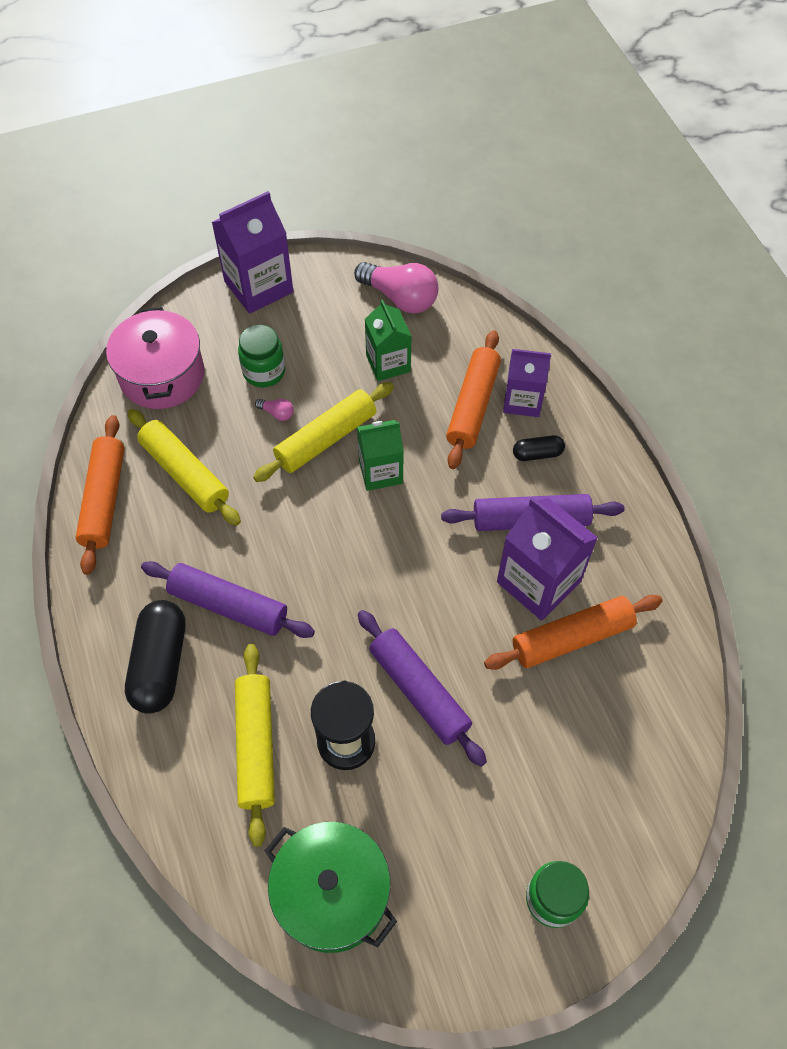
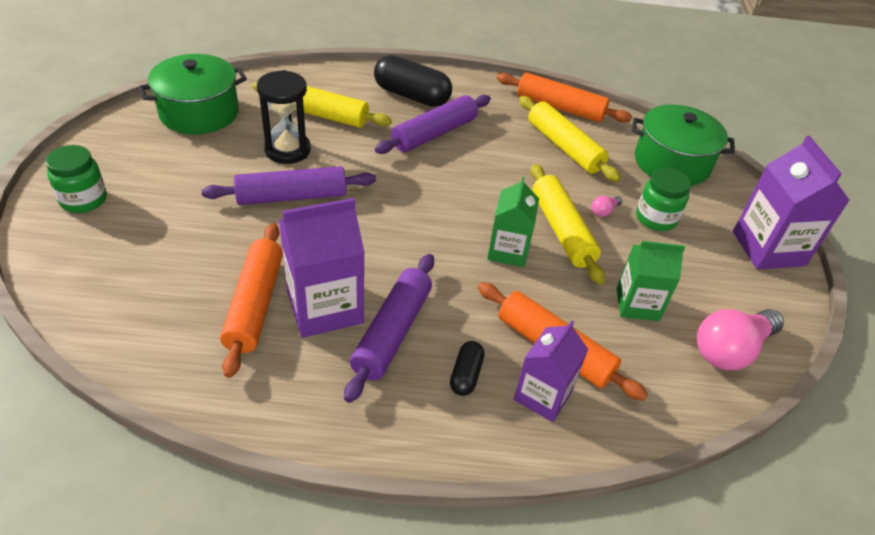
camera: 110 degrees right, 15 degrees down
(162, 375) = (671, 163): pink pot -> green pot
(185, 473) = (564, 147): yellow rolling pin -> yellow rolling pin turned 75 degrees clockwise

